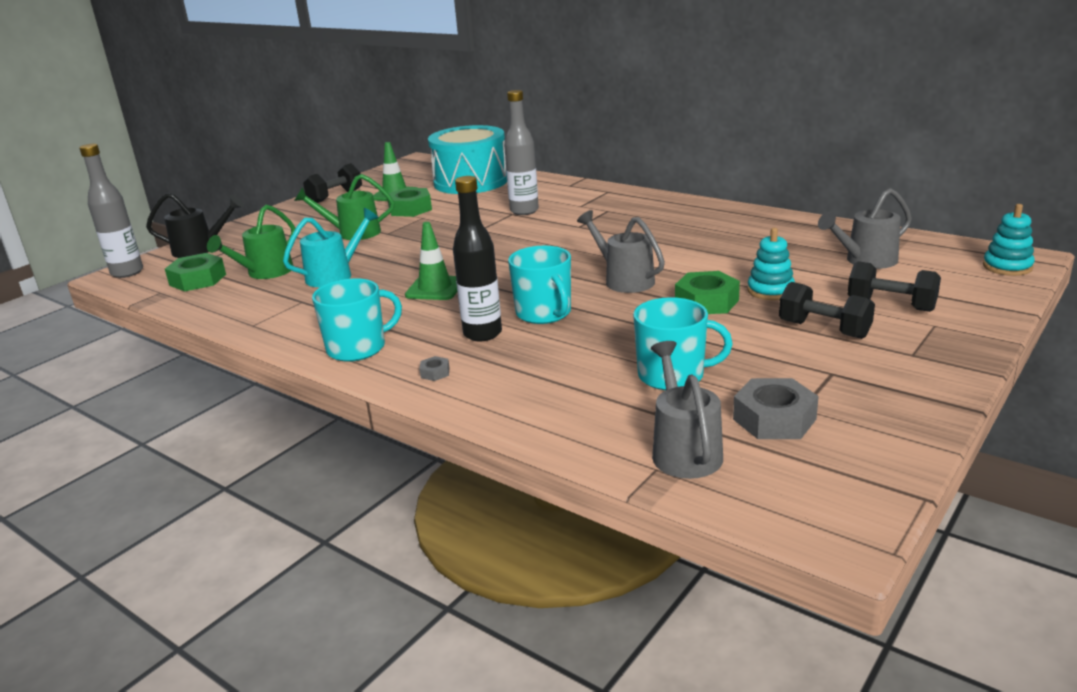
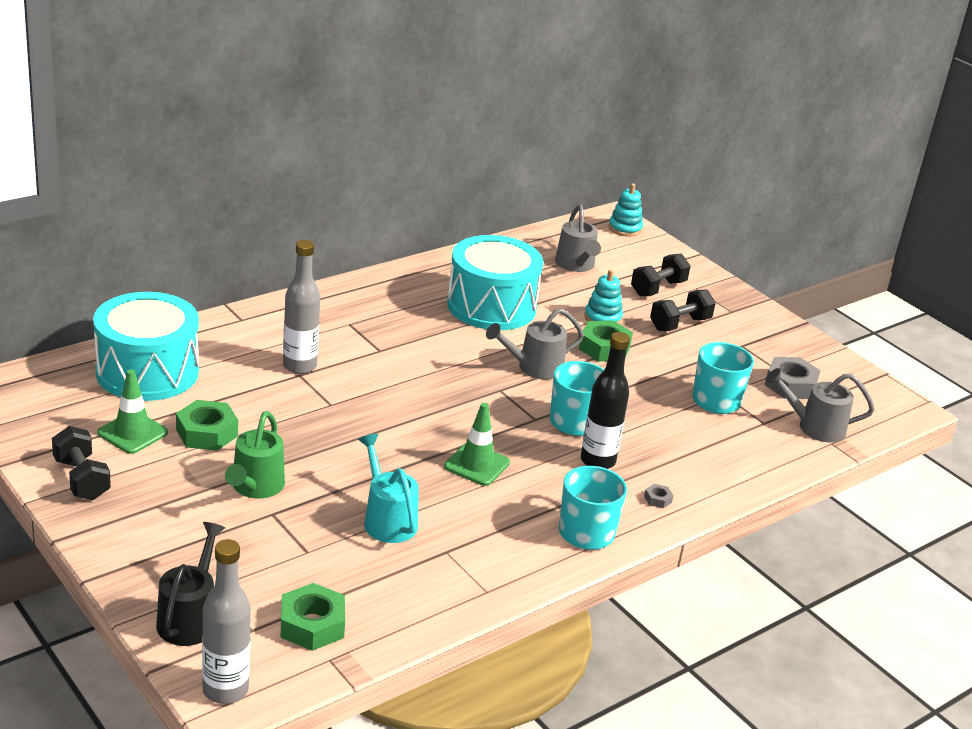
camera: 80 degrees left, 5 degrees up
(264, 273) = (335, 569): green watering can -> none
(714, 245) = (491, 306): none -> turquoise drum

